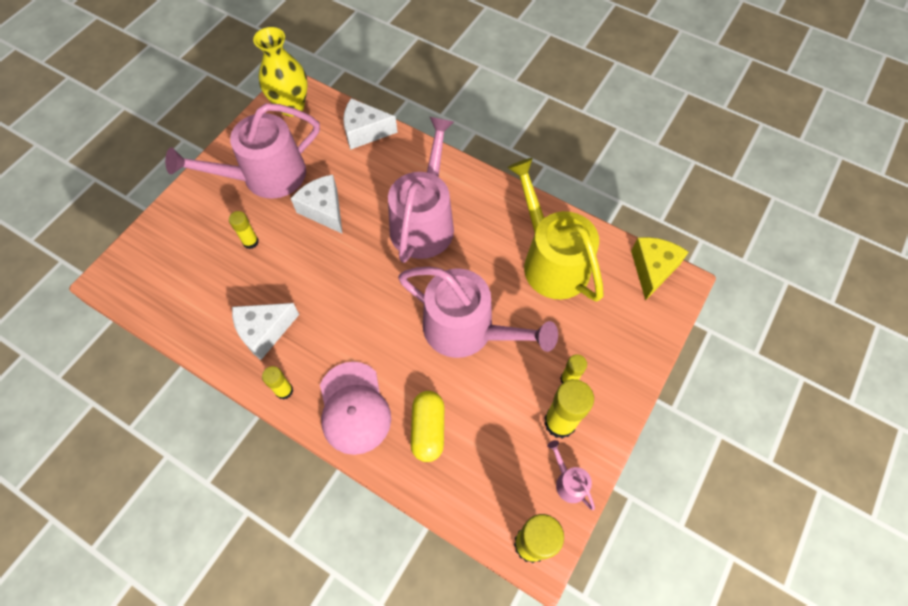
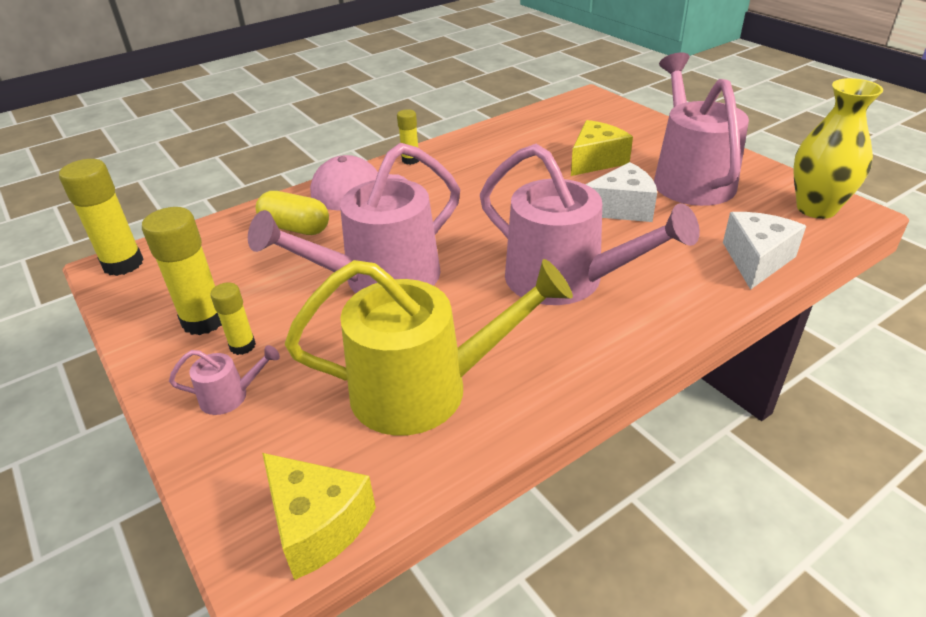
camera: 115 degrees right, 25 degrees down
(250, 242) = (596, 161): yellow glue stick -> yellow cheese
(264, 331) = (481, 157): white cheese -> none
(569, 482) = (140, 307): pink watering can -> pink watering can (230, 396)

